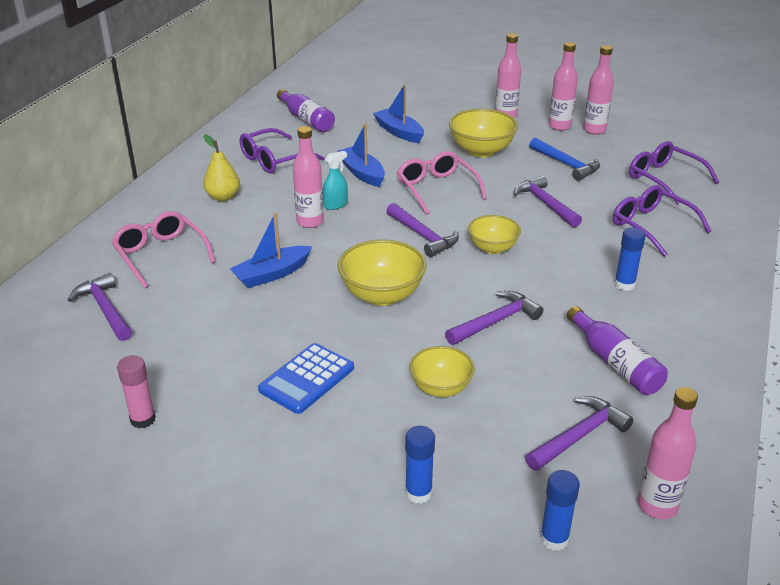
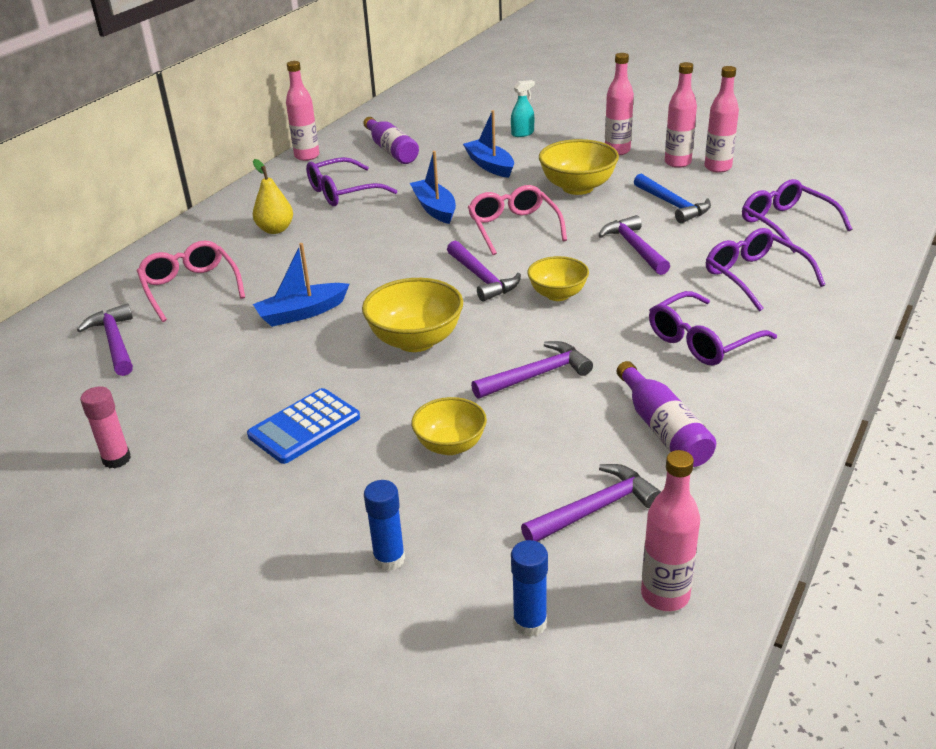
camera: 10 degrees right, 0 degrees up
(310, 222) = (361, 259): pink bottle -> pink bottle (307, 156)
(335, 205) = (395, 241): turquoise spray bottle -> turquoise spray bottle (522, 133)
(624, 284) = (701, 341): blue glue stick -> purple glasses

